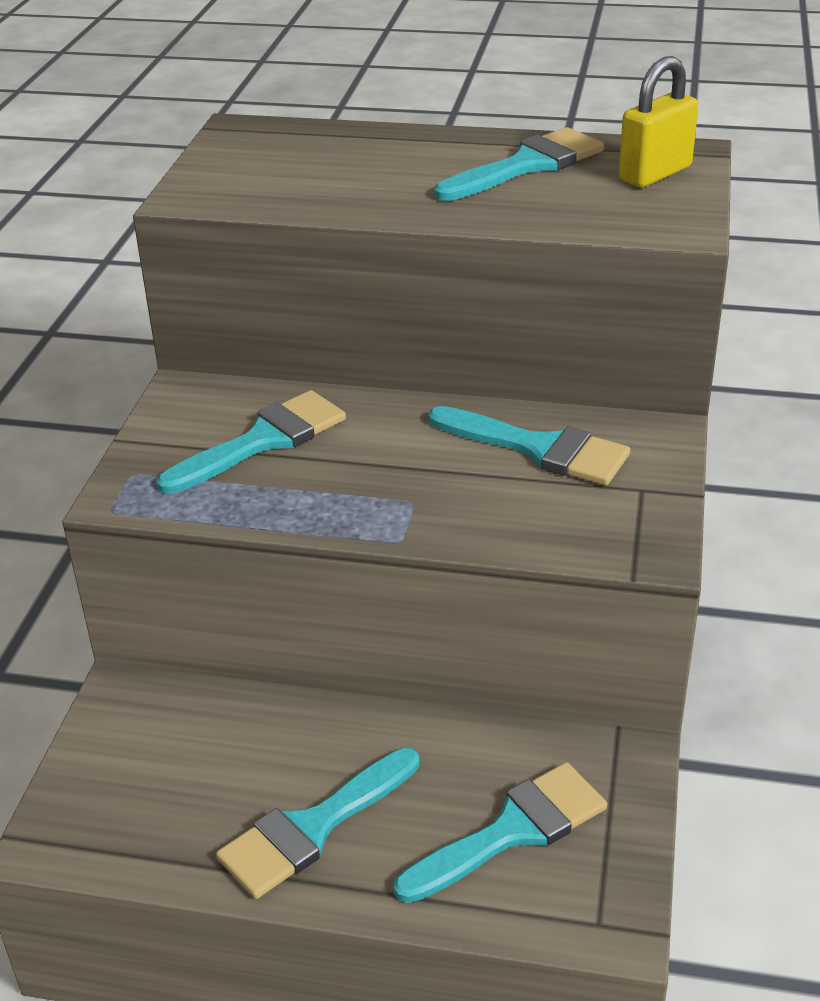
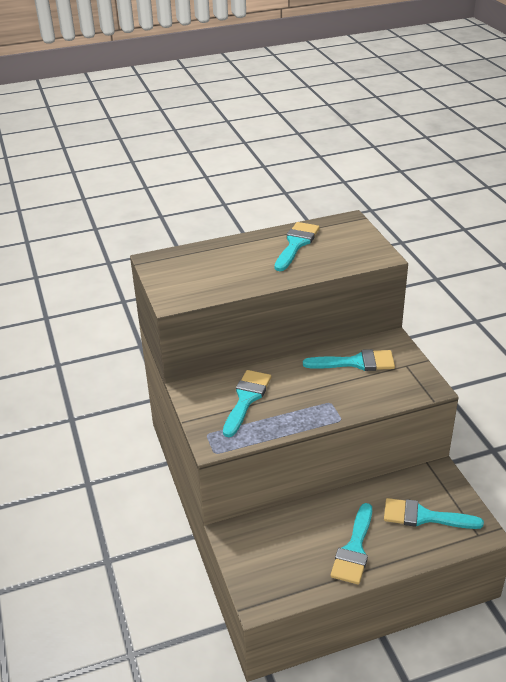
camera: 30 degrees left, 0 degrees up
(512, 831) = (424, 516): turquoise brush -> turquoise brush turned 105 degrees counterclockwise
(655, 174) = (348, 234): yellow padlock -> none

